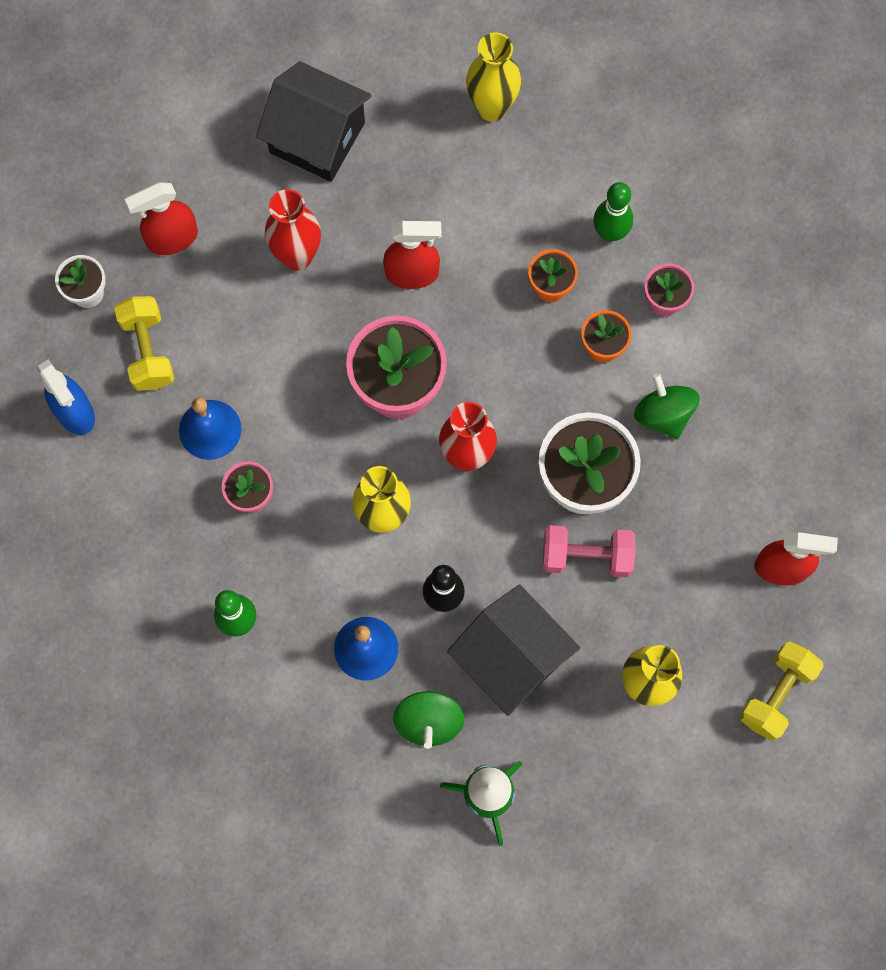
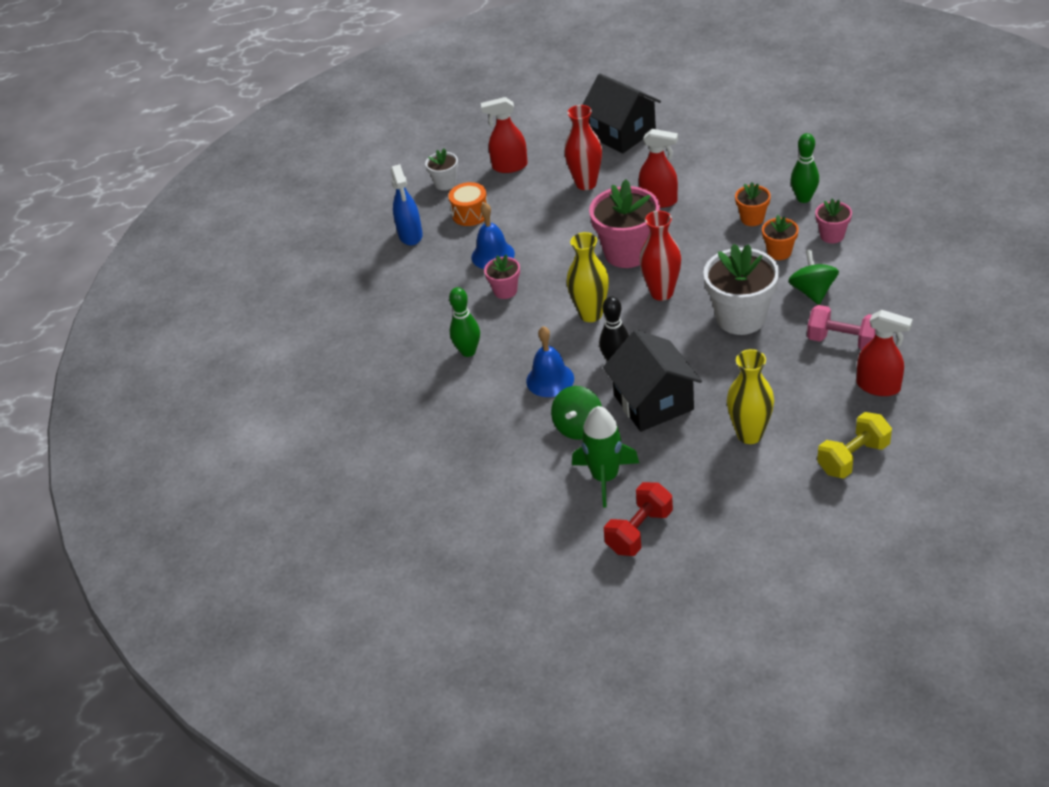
camera: 25 degrees right, 30 degrees down
(148, 351) = (470, 214): yellow dumbbell -> orange drum
(491, 108) = (742, 133): yellow vase -> none
(554, 872) = (639, 531): none -> red dumbbell
(586, 556) = (729, 357): pink dumbbell -> pink dumbbell (843, 341)

